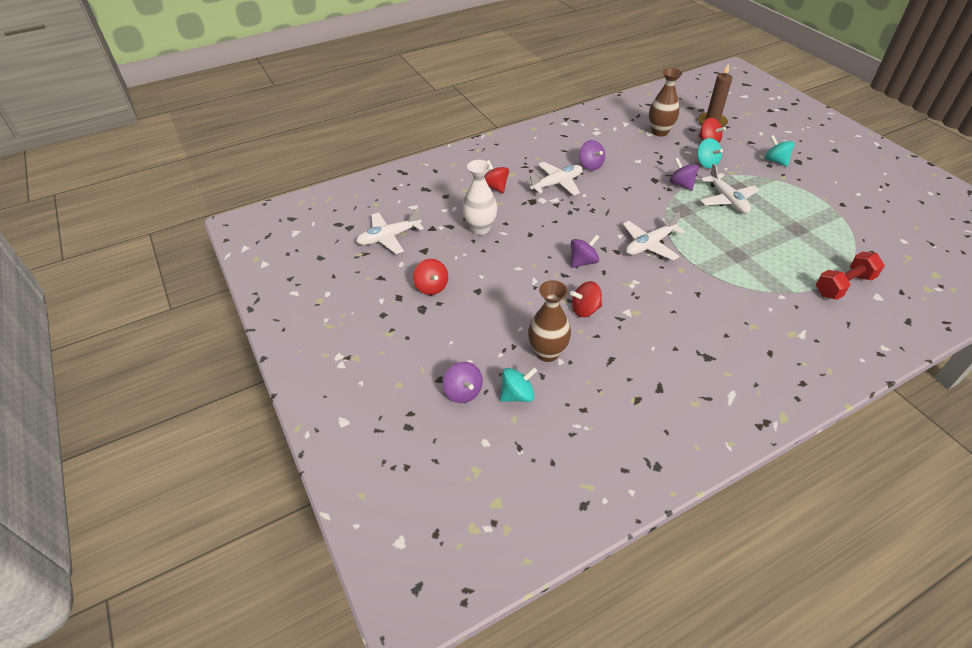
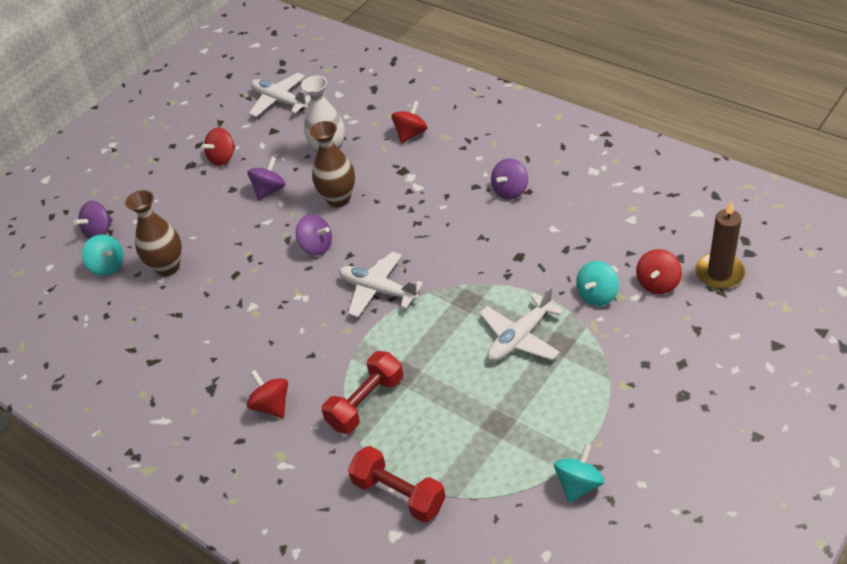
camera: 70 degrees right, 0 degrees up
(556, 184) = (449, 177): white plane -> none
(585, 309) = (240, 273): red spinning top -> red spinning top (271, 405)
(659, 132) = (644, 227): brown vase -> brown vase (338, 199)
(681, 184) = (525, 284): purple spinning top -> purple spinning top (269, 190)
(757, 279) = (366, 402): none -> red dumbbell
(775, 161) = (662, 368): turquoise spinning top -> turquoise spinning top (578, 484)

